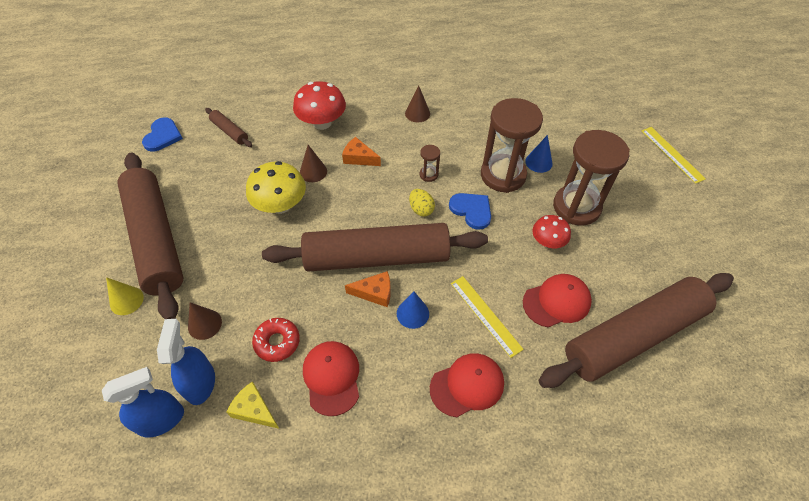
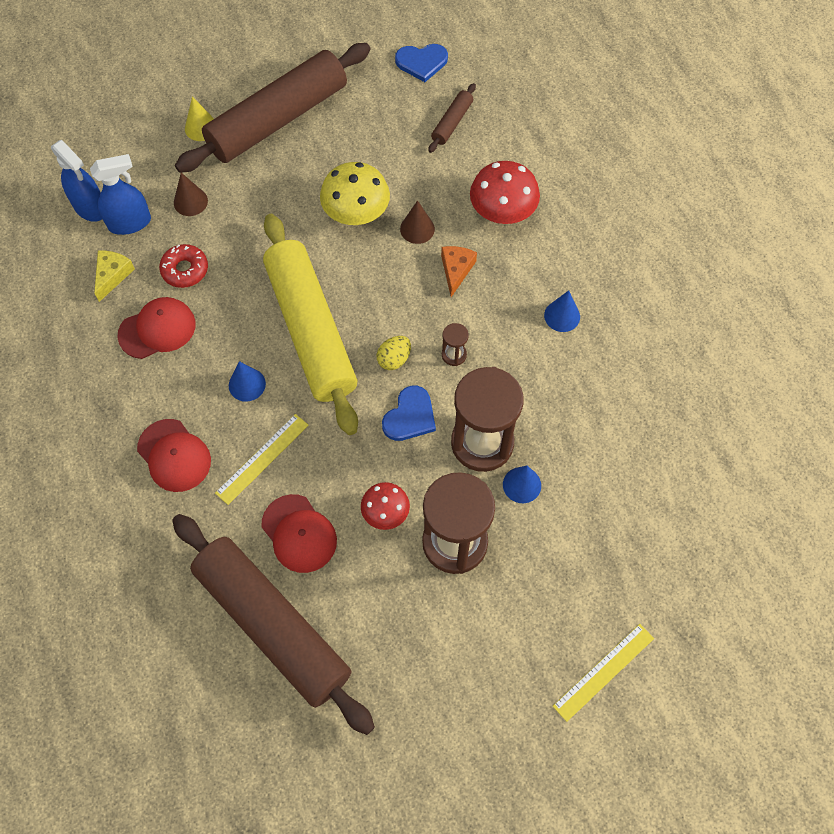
camera: 75 degrees right, 10 degrees up
(375, 293) = (264, 341): orange cheese -> none
(376, 257) = (310, 330): brown rolling pin -> yellow rolling pin
(417, 113) = (562, 316): brown cone -> blue cone

